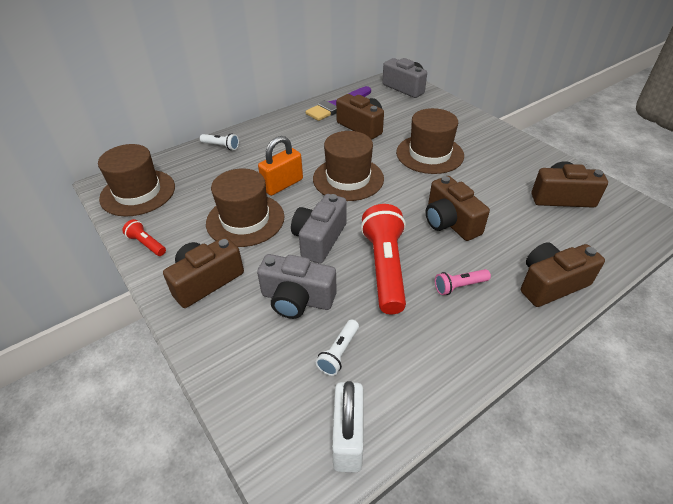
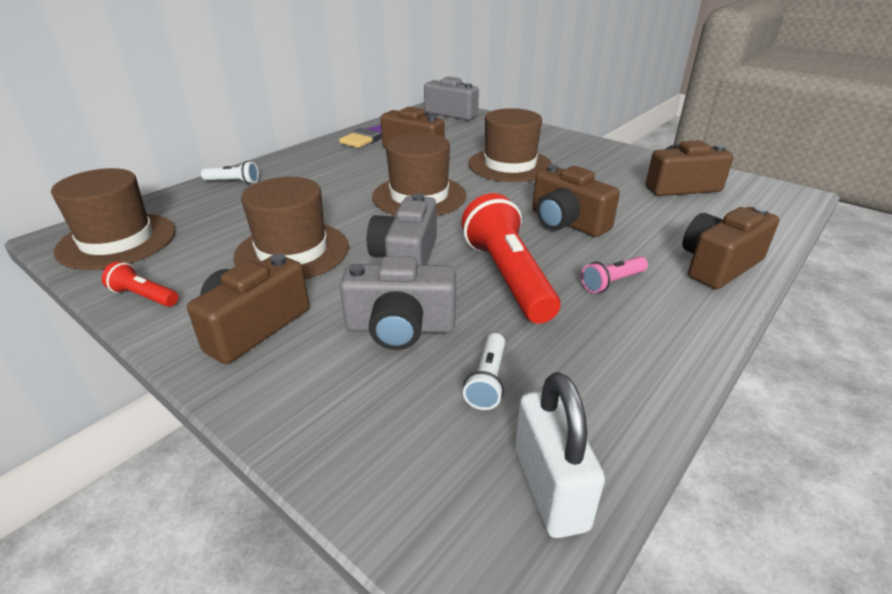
camera: 15 degrees left, 10 degrees down
(282, 185) = (333, 210): orange padlock -> none

